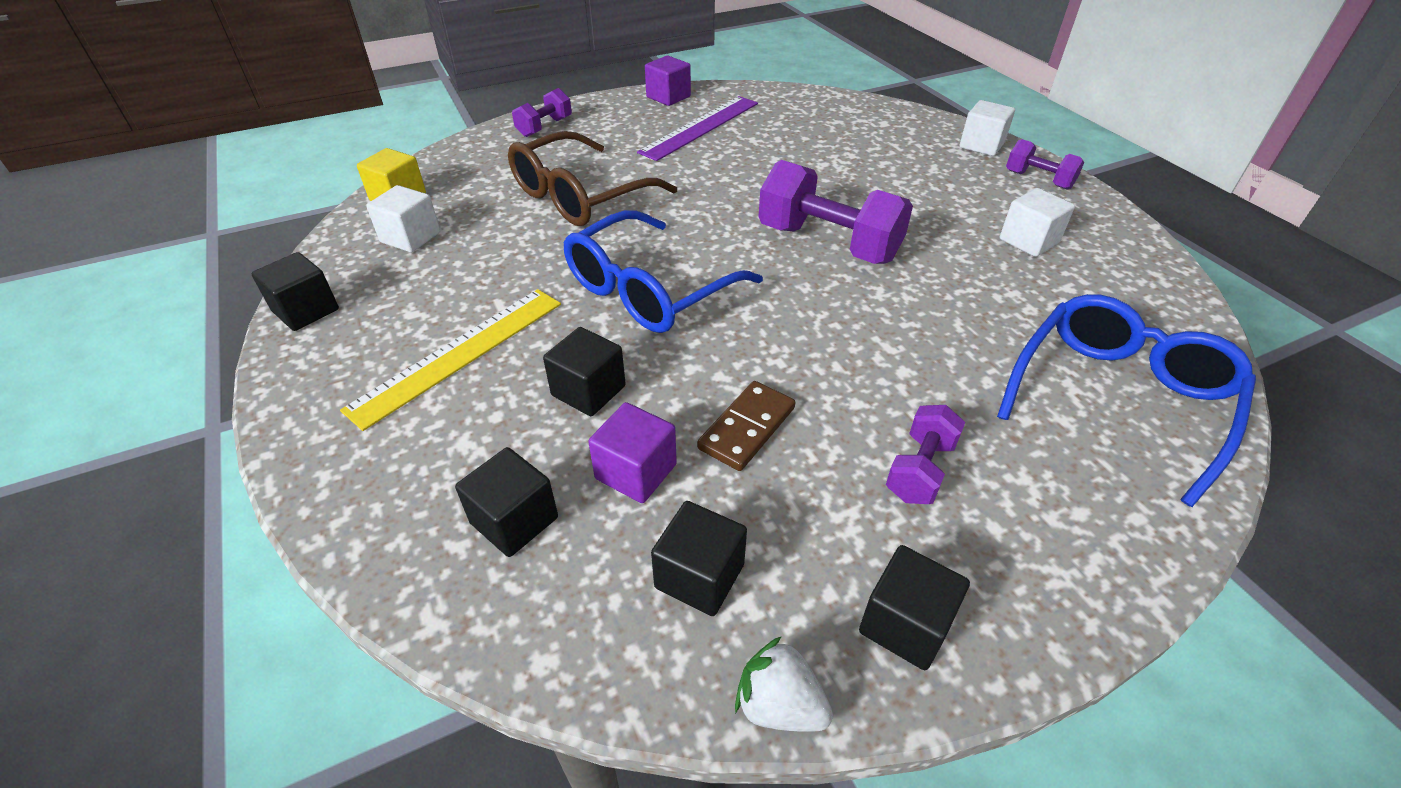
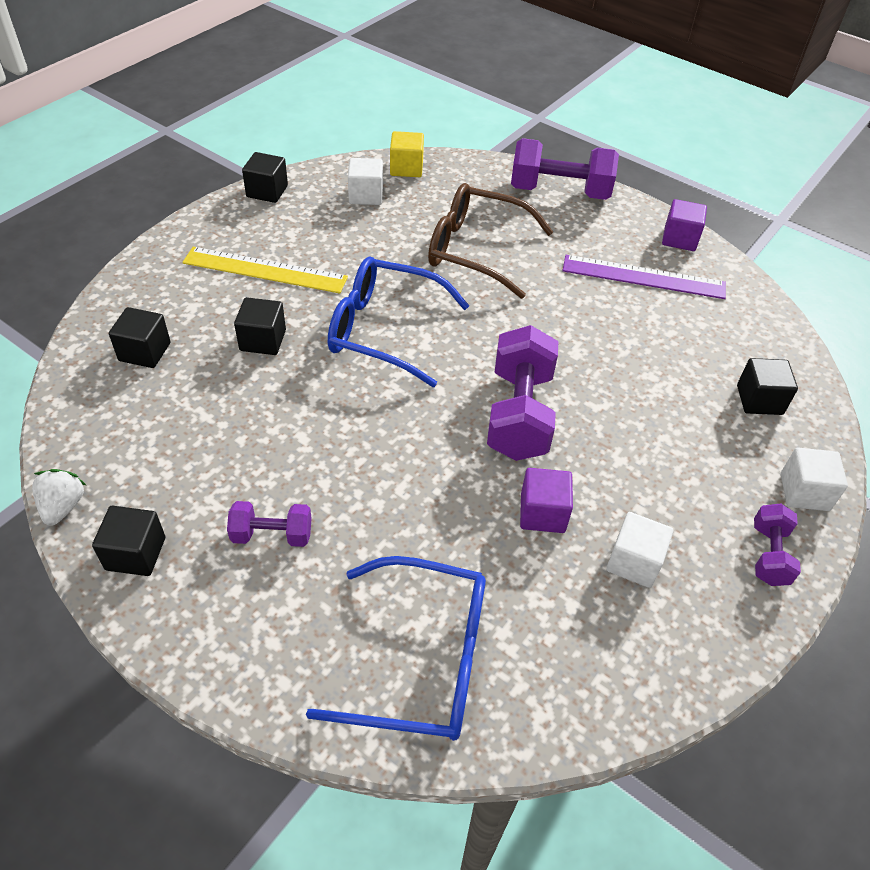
camera: 60 degrees right, 5 degrees up
(545, 127) = (559, 192): purple dumbbell -> purple dumbbell, size x1.88
(636, 471) = (203, 388): purple cube -> purple cube (542, 513)
(699, 576) = (136, 445): black cube -> black cube (759, 400)
(747, 428) = (267, 429): brown domino -> none

